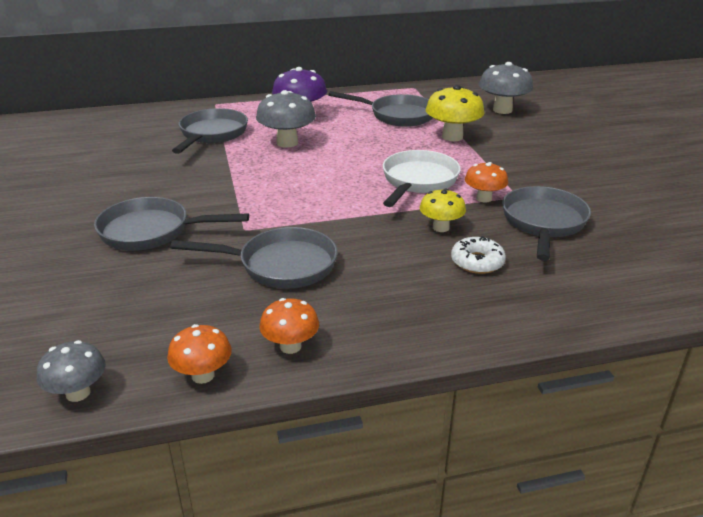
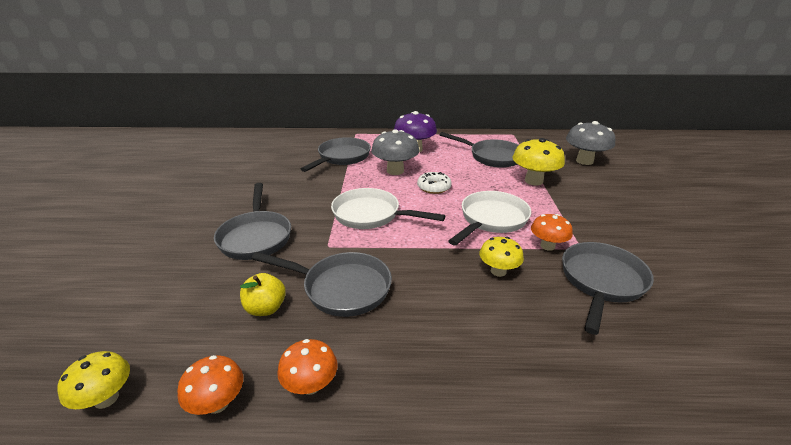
camera: 15 degrees right, 0 degrees up
(78, 393) = (106, 398): grey mushroom -> yellow mushroom
(151, 231) = (256, 237): grey pan -> grey pan turned 120 degrees counterclockwise
(206, 295) = (266, 308): none -> yellow apple
(280, 193) = (371, 215): none -> white pan
(477, 262) = (523, 317): white donut -> white donut (434, 187)

